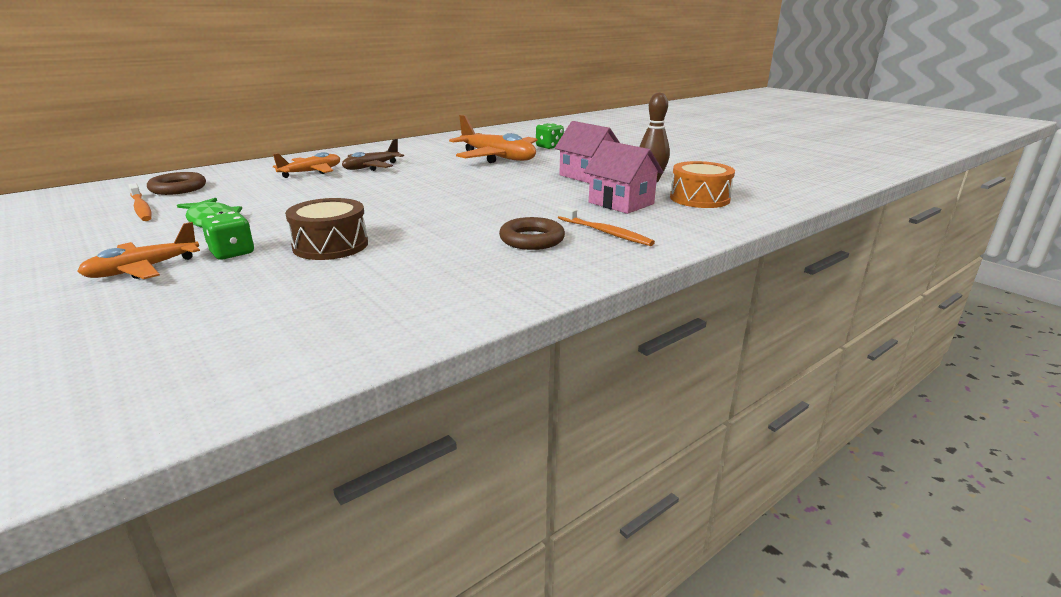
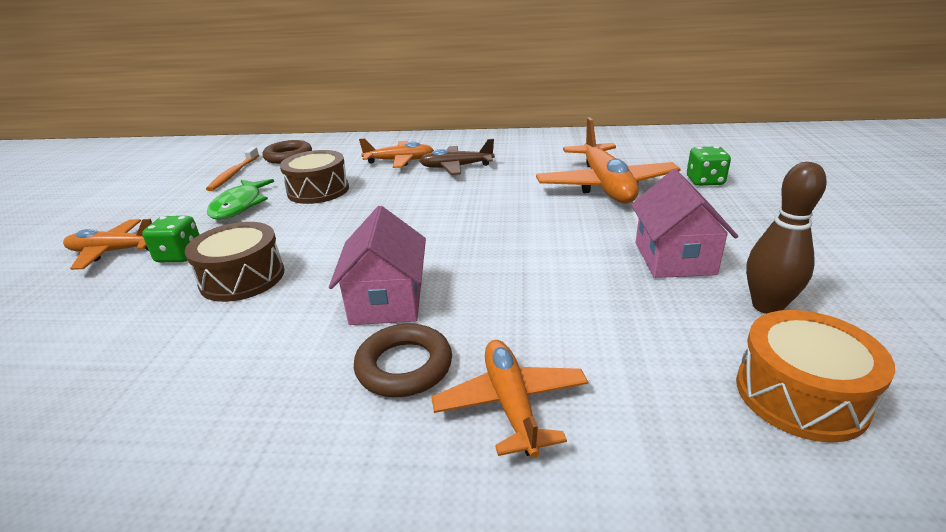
camera: 45 degrees right, 5 degrees up
(274, 199) = (318, 190): none -> brown drum
(605, 232) = (511, 404): orange toothbrush -> orange plane
(621, 203) = (635, 343): pink house -> pink house (387, 301)

